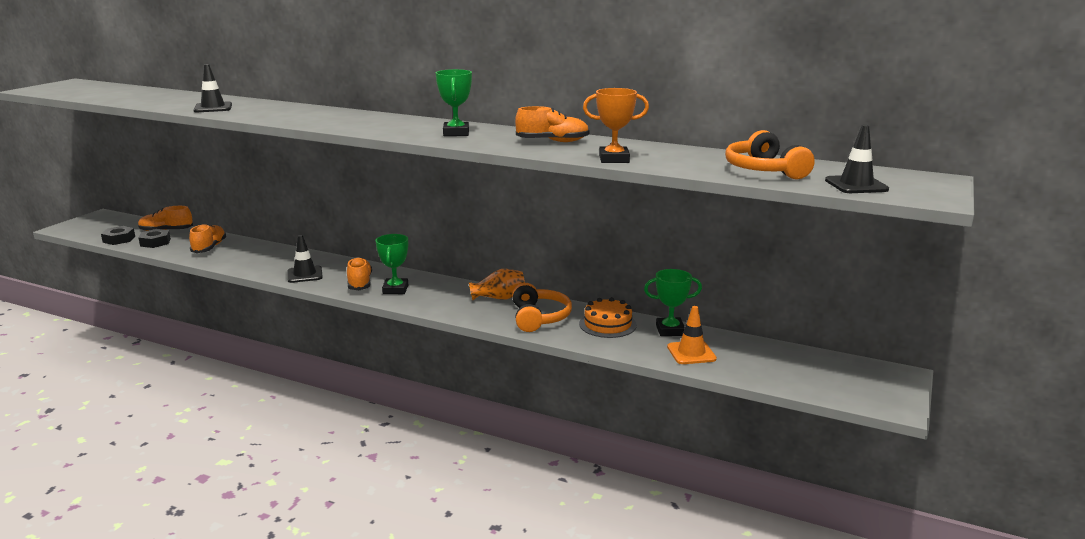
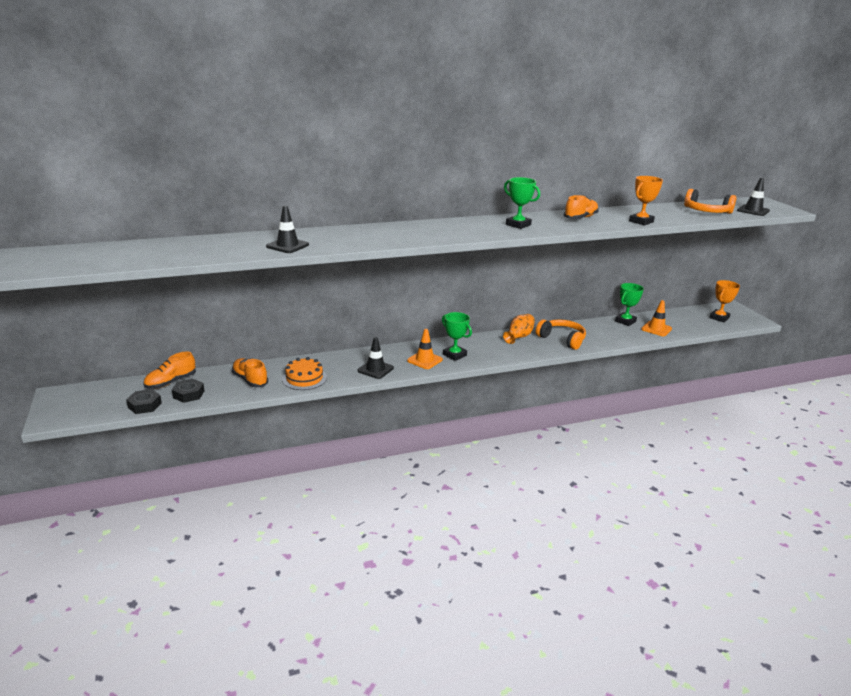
camera: 45 degrees left, 5 degrees up
(360, 283) = (424, 360): orange shoe -> orange traffic cone
(607, 324) = (597, 329): orange cake -> orange cake (304, 378)
(833, 378) = (719, 318): none -> orange trophy

